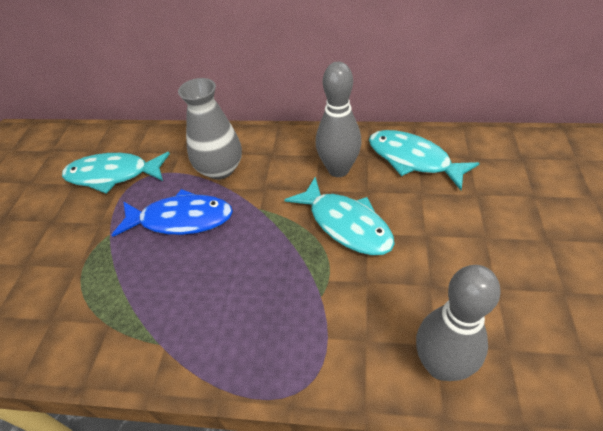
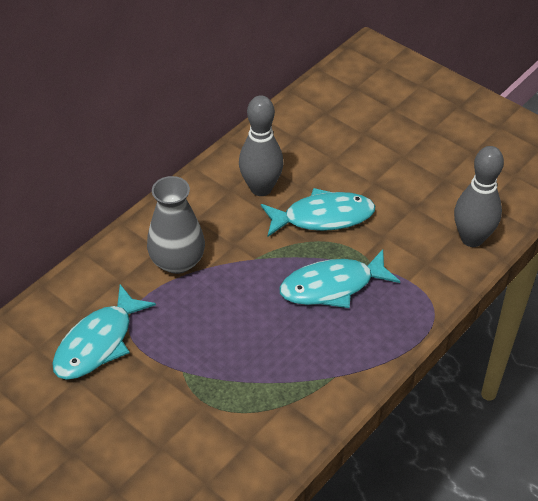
camera: 60 degrees left, 0 degrees up
(181, 219) = (215, 314): blue fish -> none
(413, 159) = (296, 141): turquoise fish -> turquoise fish (332, 286)

